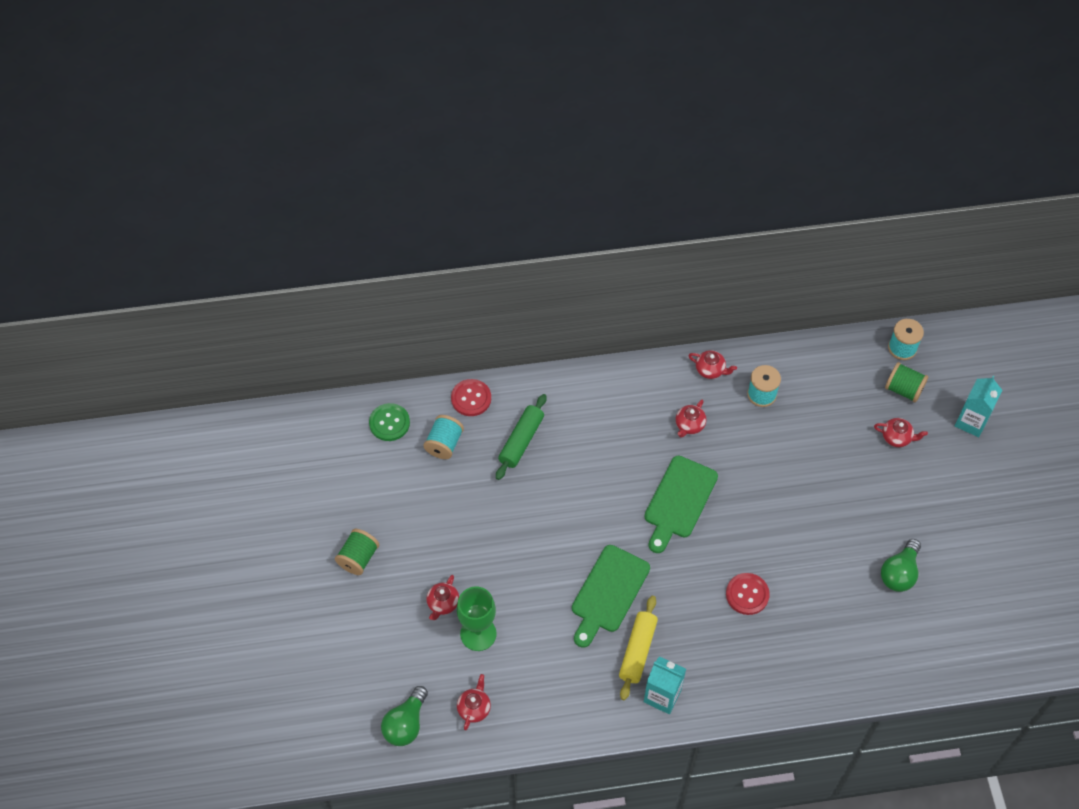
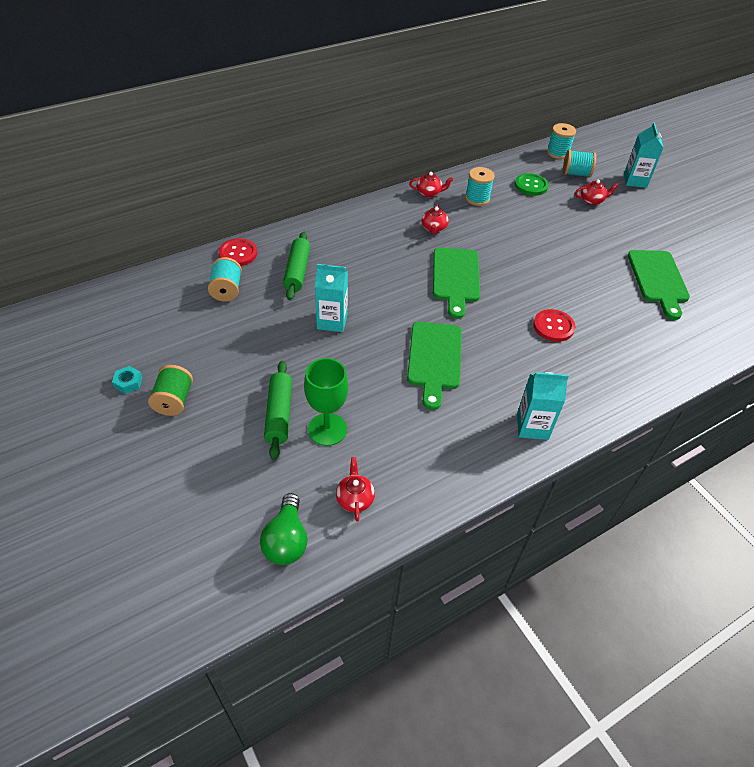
camera: 25 degrees left, 10 degrees down
(325, 525) = (128, 382): none -> turquoise nut
(389, 423) = (167, 288): green button -> green button (531, 185)
(443, 604) = (279, 414): red teapot -> green rolling pin
(530, 515) = (332, 321): none -> turquoise carton
(637, 651) = (487, 396): yellow rolling pin -> none
(899, 573) = (658, 279): green light bulb -> green cutting board
(903, 389) = (576, 174): green spool -> turquoise spool

